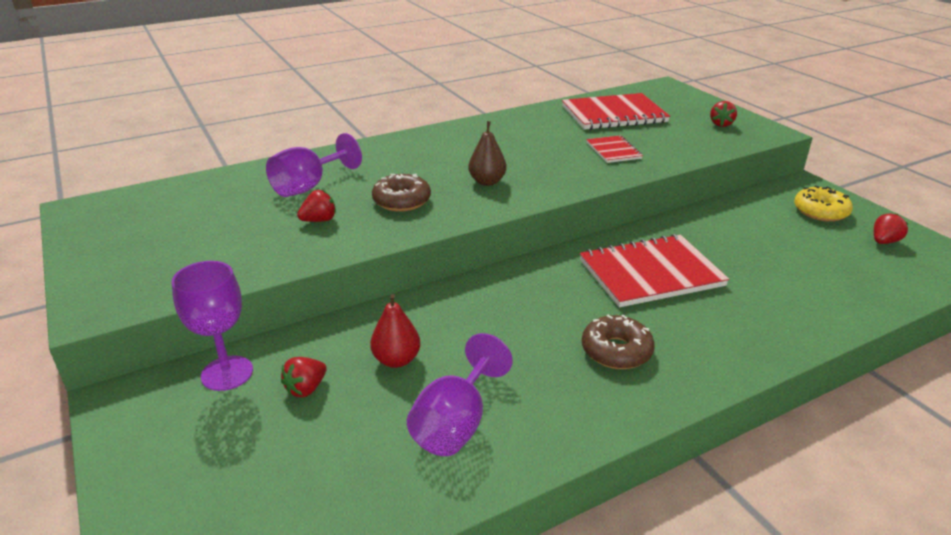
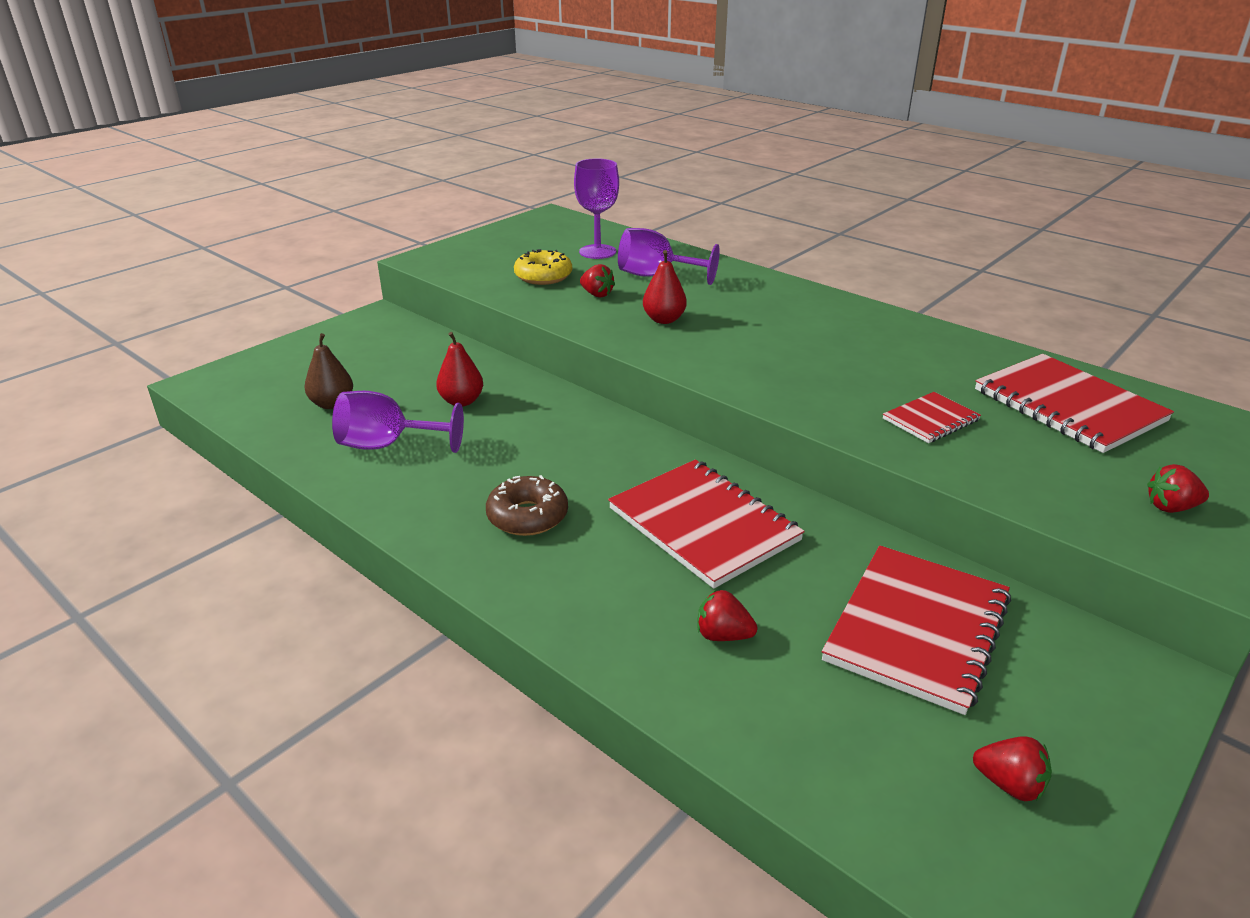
camera: 70 degrees right, 0 degrees up
(227, 373) = (418, 340): purple goblet -> purple goblet (597, 252)
(306, 389) = (410, 373): red strawberry -> red strawberry (723, 635)
(401, 201) = (664, 320): brown donut -> red pear
(487, 182) = (748, 353): brown pear -> brown pear (332, 404)
(768, 230) = (917, 629): none -> red notebook
(820, 211) = (1054, 696): yellow donut -> yellow donut (543, 276)

